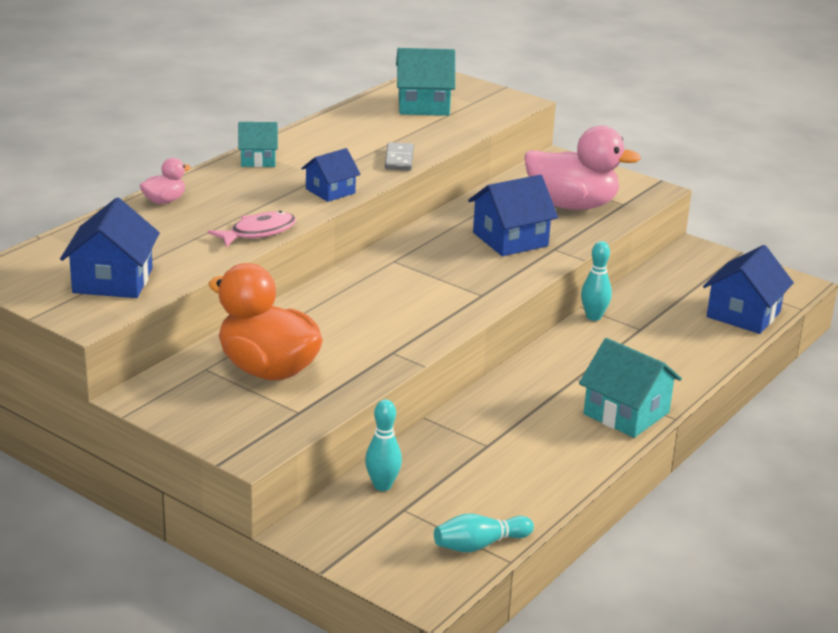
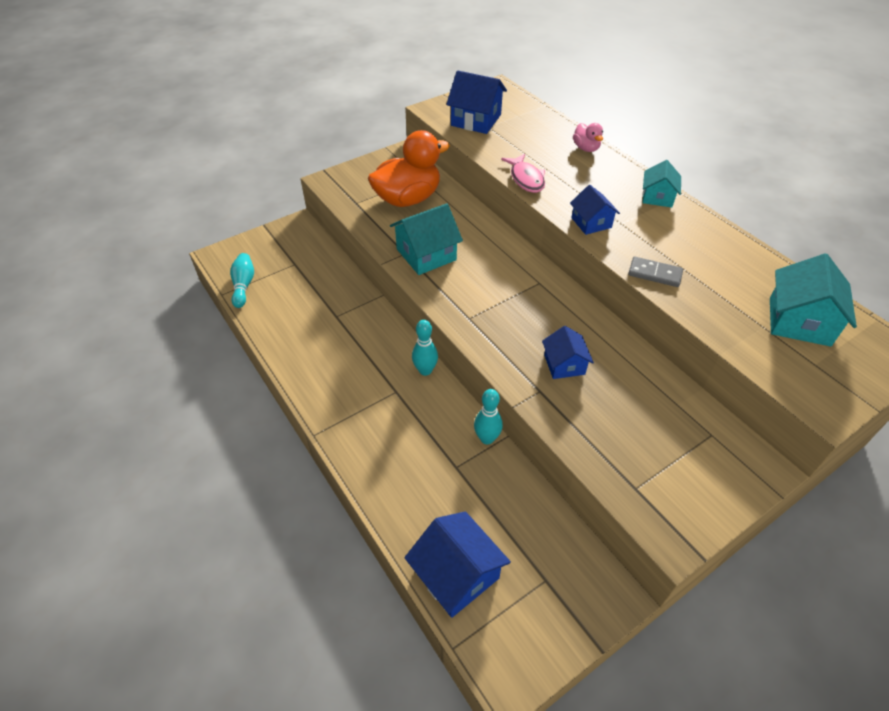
camera: 110 degrees right, 20 degrees up
(382, 485) = (321, 260): turquoise bowling pin -> turquoise bowling pin (425, 370)
(510, 239) = (564, 364): blue house -> blue house, size x0.63
(572, 205) = (635, 438): pink duck -> none
(626, 413) = (335, 405): turquoise house -> turquoise house (426, 254)

